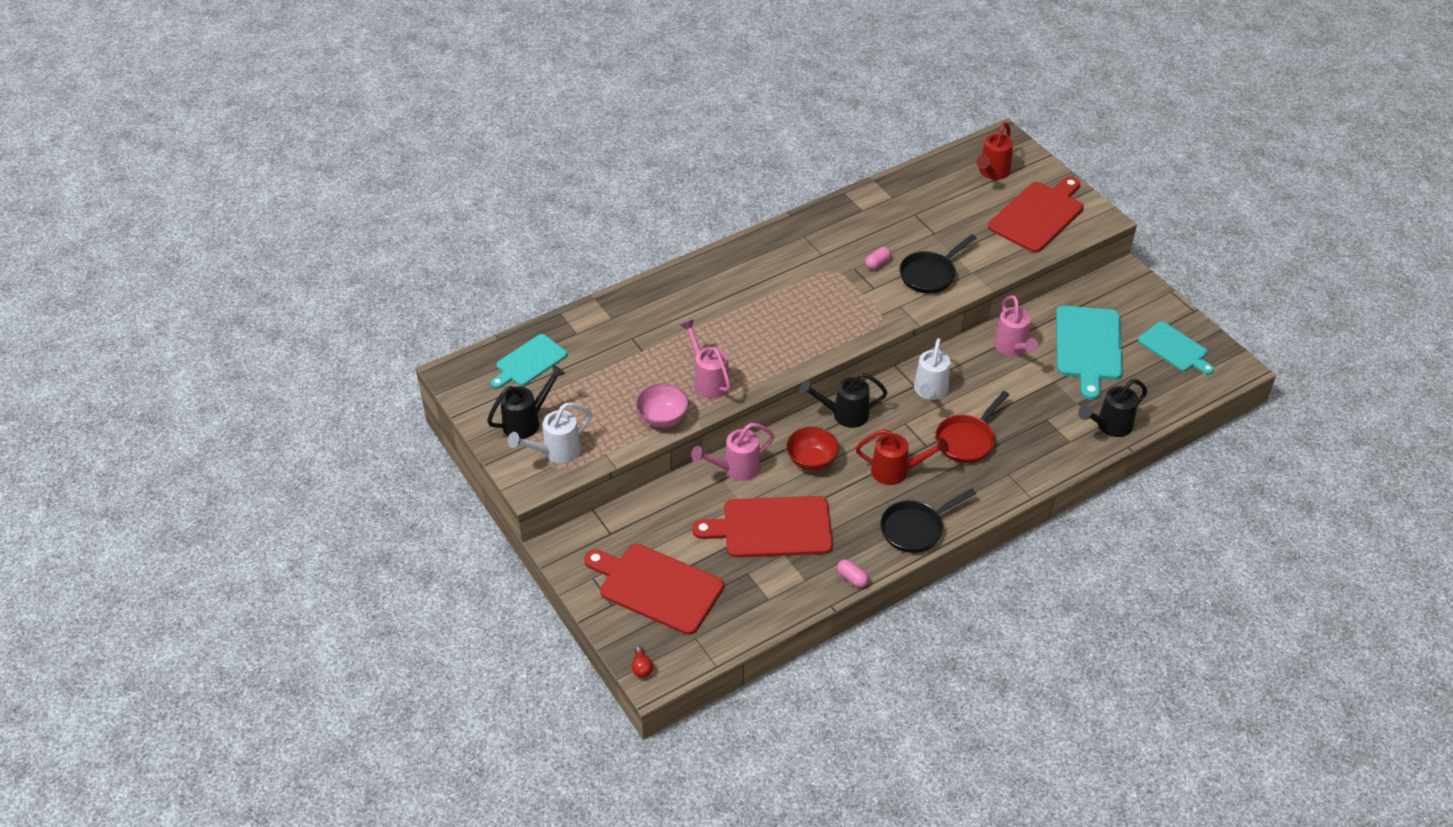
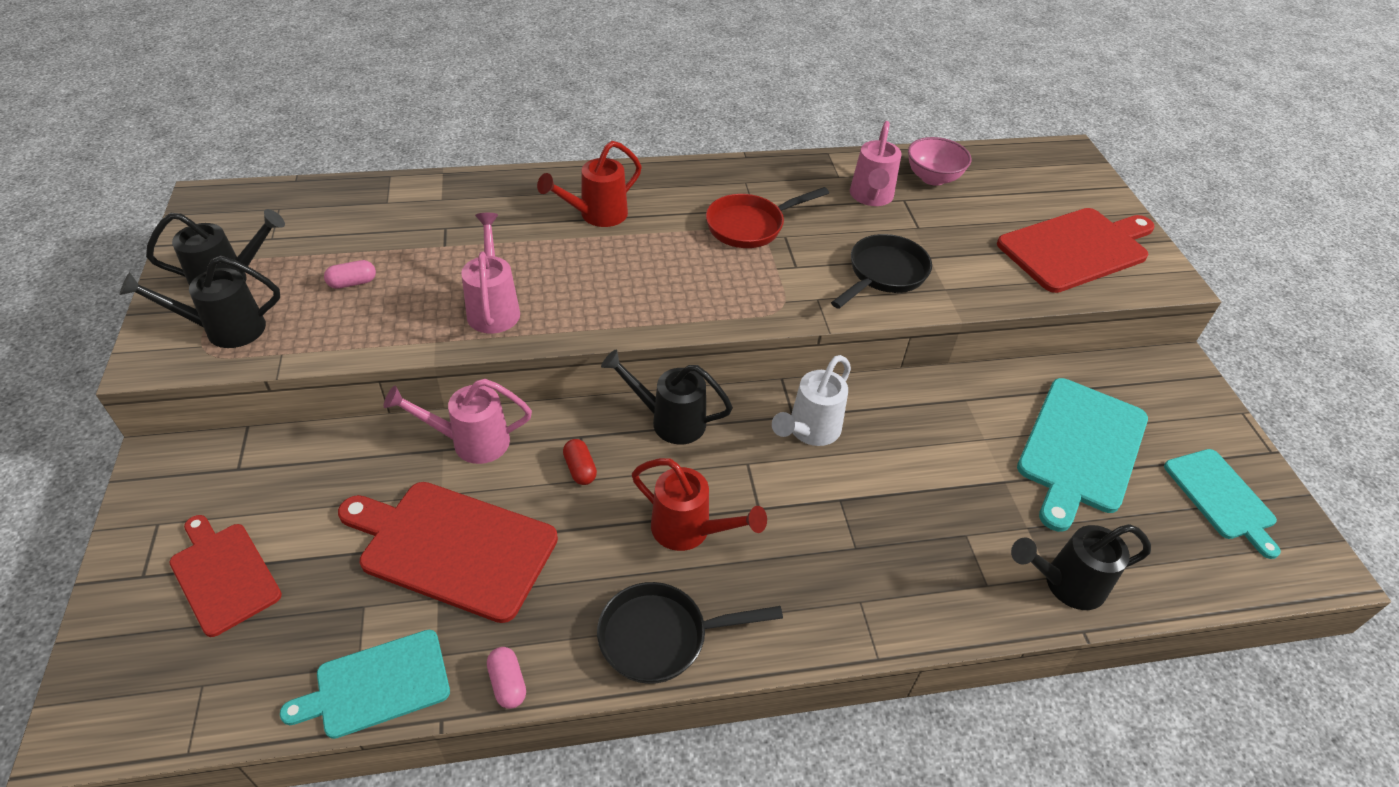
camera: 20 degrees right, 0 degrees up
(529, 362) = (303, 215): turquoise cutting board -> turquoise cutting board (377, 685)
(556, 452) = (224, 330): white watering can -> black watering can
(641, 667) = (83, 703): red light bulb -> none
(657, 587) = (224, 575): red cutting board -> red cutting board, size x0.63
(662, 418) = (395, 334): pink bowl -> pink bowl (933, 178)
(811, 461) = (580, 469): red bowl -> red capsule
(877, 263) = (819, 239): pink capsule -> pink capsule (352, 283)
(930, 274) = (884, 274): black pan -> black pan turned 150 degrees clockwise
(967, 440) = (825, 522): red pan -> red pan (750, 226)
(992, 173) = (1034, 184): red watering can -> red watering can (596, 216)
(1012, 348) = (963, 413): pink watering can -> pink watering can (871, 198)

